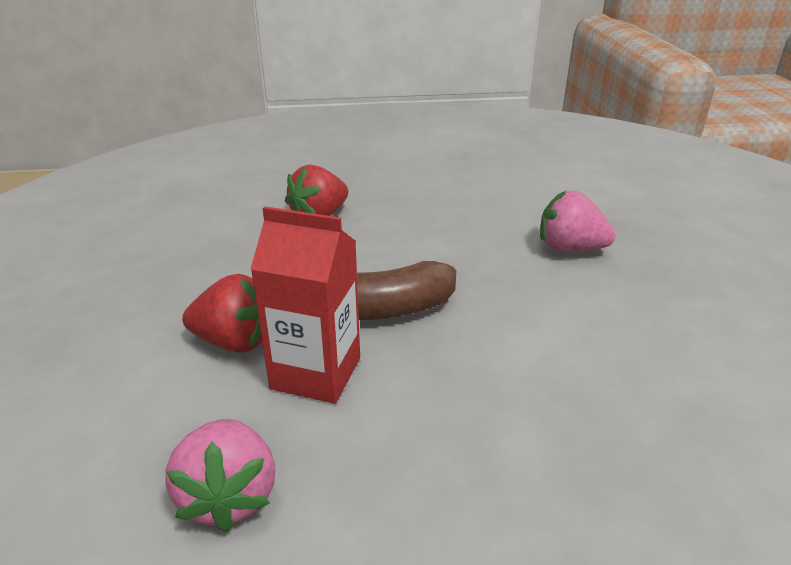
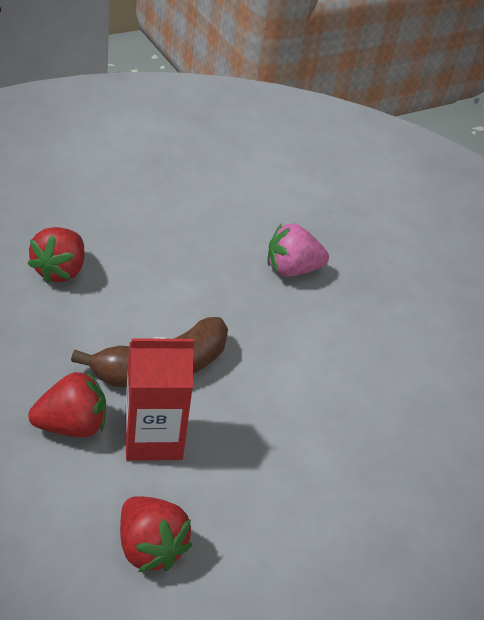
camera: 30 degrees left, 10 degrees up
(229, 496) = (150, 547): pink strawberry -> red strawberry

